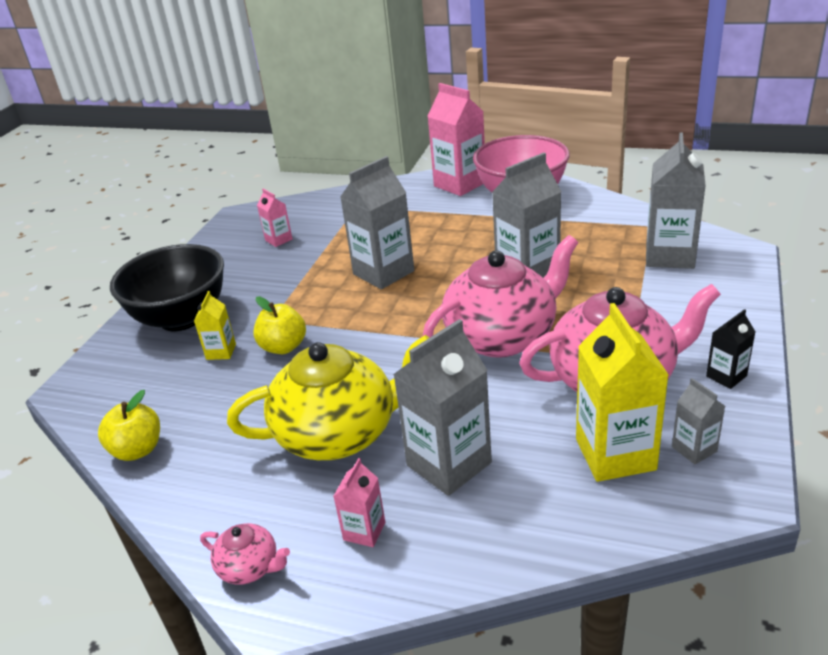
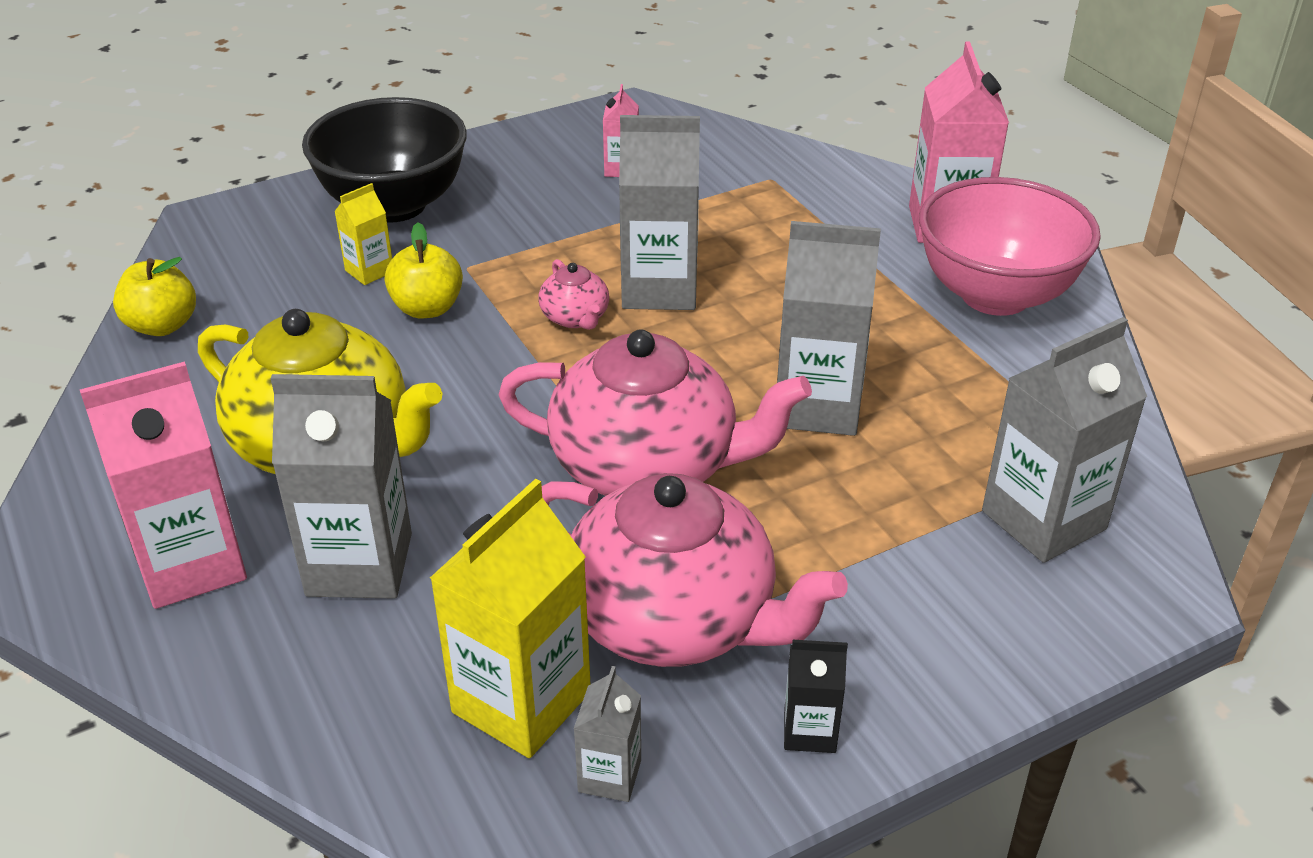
camera: 40 degrees right, 5 degrees up
(250, 567) = (70, 515): pink teapot -> pink teapot (575, 318)
(364, 531) = (191, 564): pink carton -> pink carton, size x2.00

